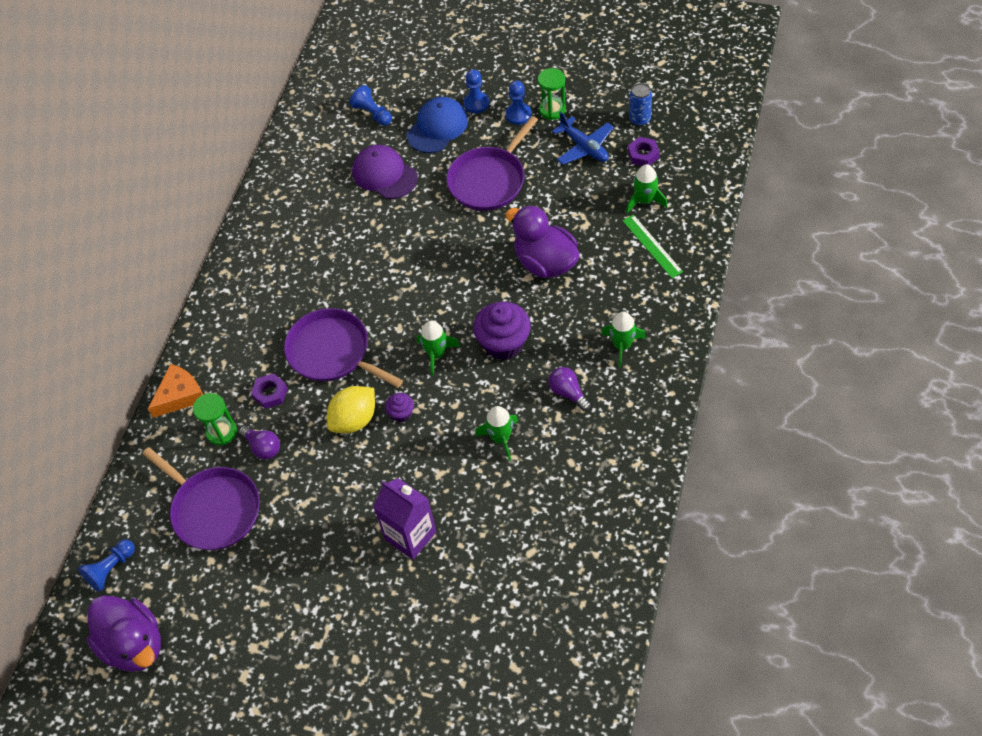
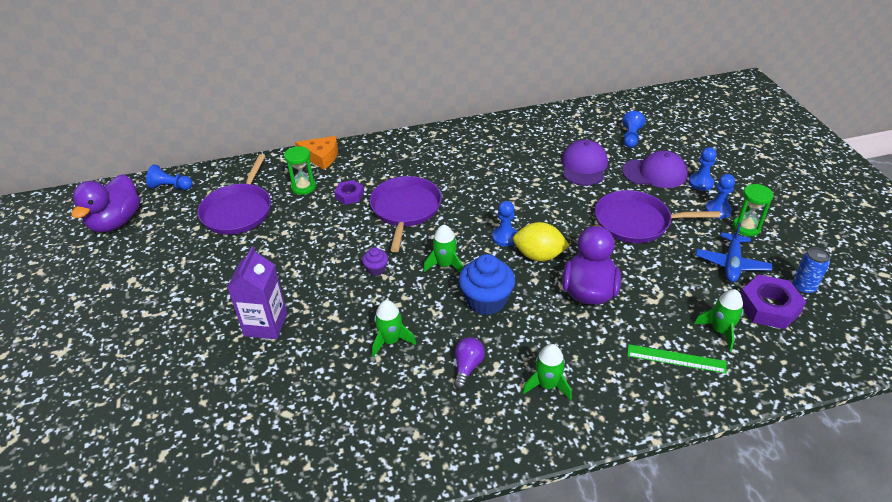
camera: 55 degrees right, 15 degrees down
(263, 447) = (302, 211): purple light bulb -> none
(354, 420) = (354, 246): yellow lemon -> yellow lemon (539, 256)
(434, 289) = (505, 237): none -> blue pawn
(437, 127) = (655, 173): blue cap -> purple cap
(503, 343) = (486, 301): purple cupcake -> blue cupcake
(643, 154) = (769, 307): purple nut -> purple nut, size x1.69
(652, 246) = (676, 358): green ruler -> green ruler turned 75 degrees clockwise

